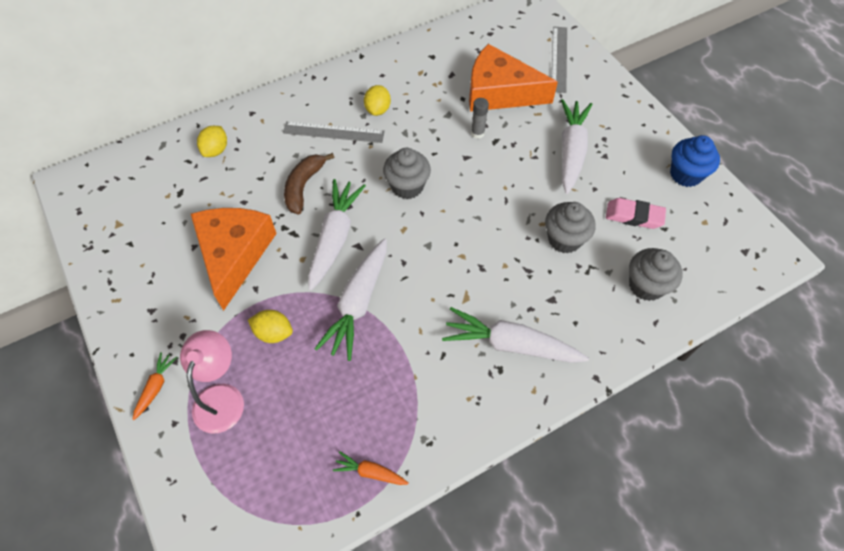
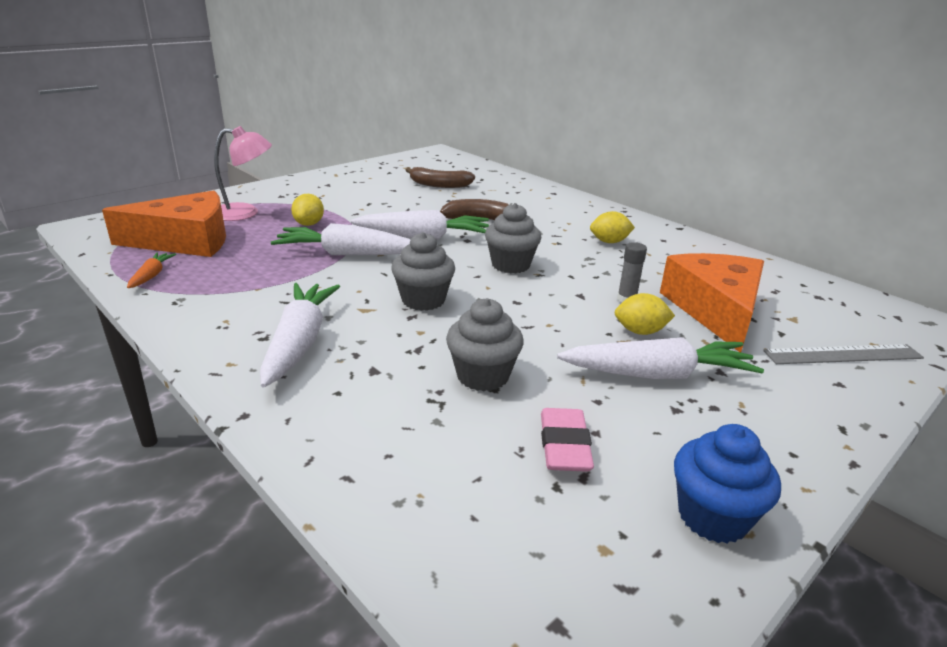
camera: 75 degrees right, 30 degrees down
(156, 387) = (257, 193): orange carrot -> none
(193, 202) = (439, 185): none -> brown banana
(216, 150) = (500, 186): yellow lemon -> yellow lemon (640, 331)
(234, 255) = (389, 203): orange cheese -> orange cheese (185, 241)
(333, 132) = (558, 225): grey ruler -> none
(646, 285) = (420, 464): grey cupcake -> grey cupcake (423, 300)

